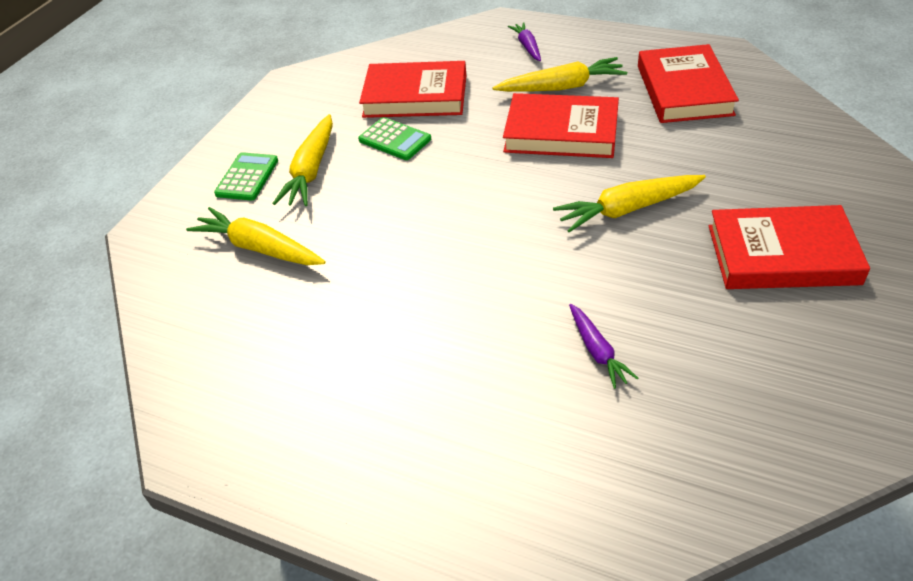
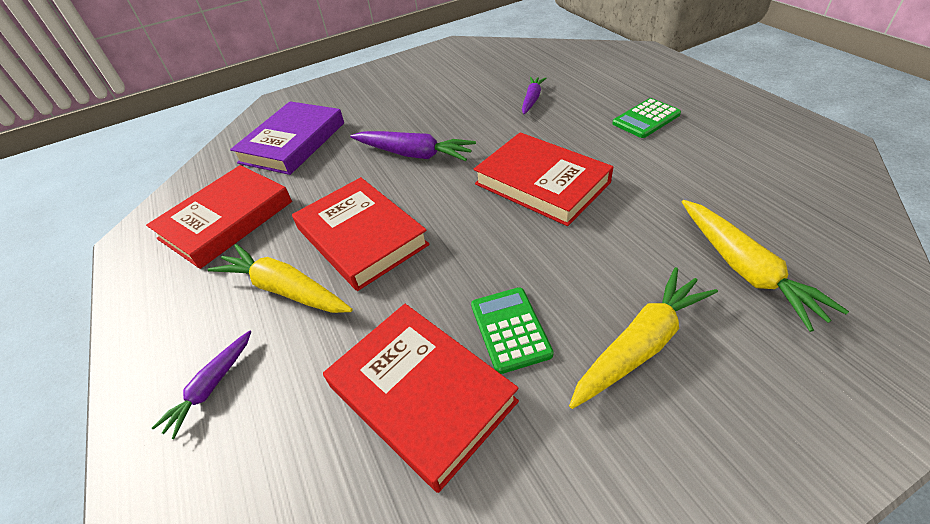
camera: 140 degrees left, 0 degrees up
(247, 177) = (739, 388): green calculator -> green calculator (646, 119)
(627, 209) = (414, 154): yellow carrot -> purple carrot
(770, 159) = (292, 142): none -> purple book
(782, 254) = (383, 100): red book -> red book (541, 183)

